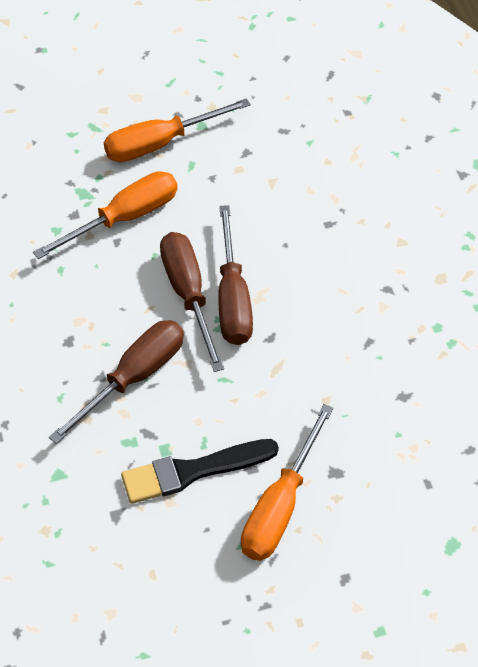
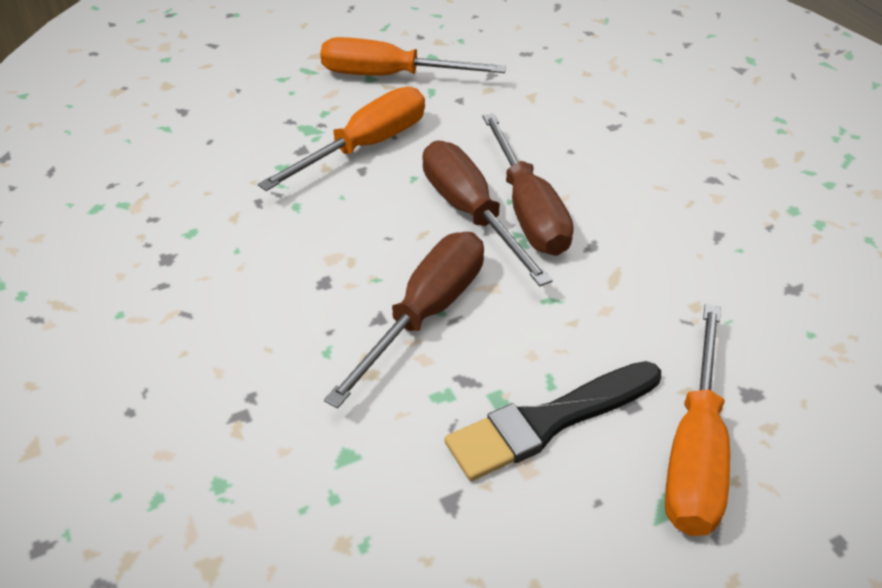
camera: 10 degrees left, 10 degrees down
(160, 143) = (390, 76): orange screwdriver -> orange screwdriver turned 45 degrees clockwise

